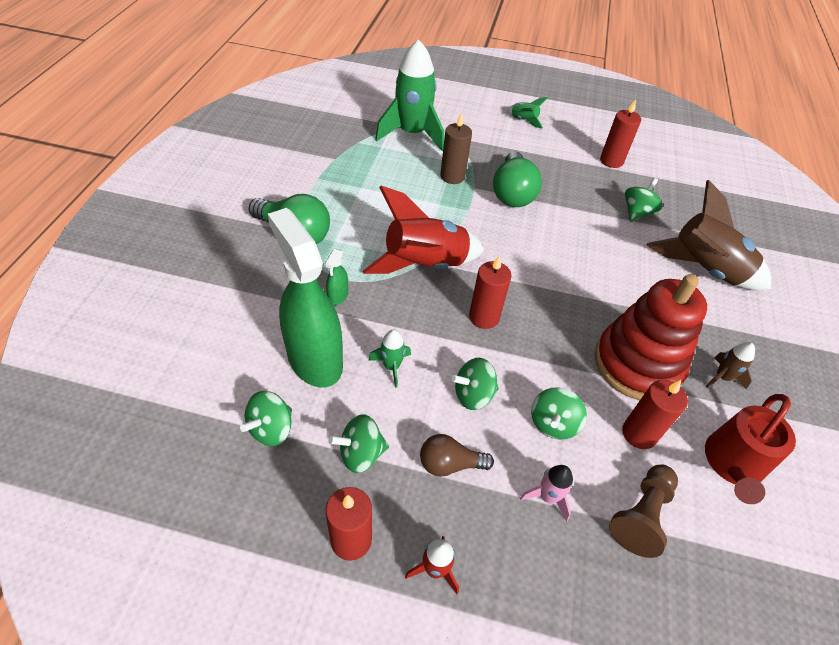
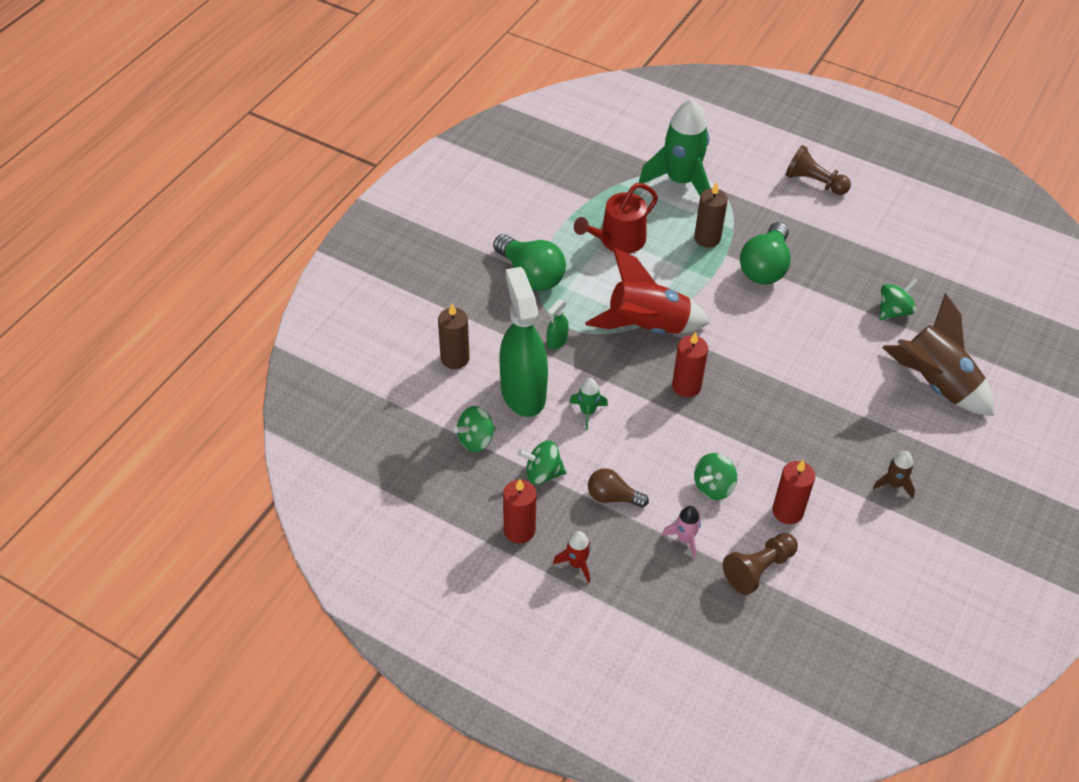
camera: 20 degrees right, 0 degrees up
(228, 335) = (455, 358): none -> brown candle
(473, 395) = (651, 449): green spinning top -> none
(523, 121) = (814, 182): green rocket -> brown pawn
(611, 161) = (895, 247): red candle -> none
(637, 364) = (816, 456): red stacking toy -> none
(733, 464) = (861, 553): red watering can -> red watering can (618, 240)

